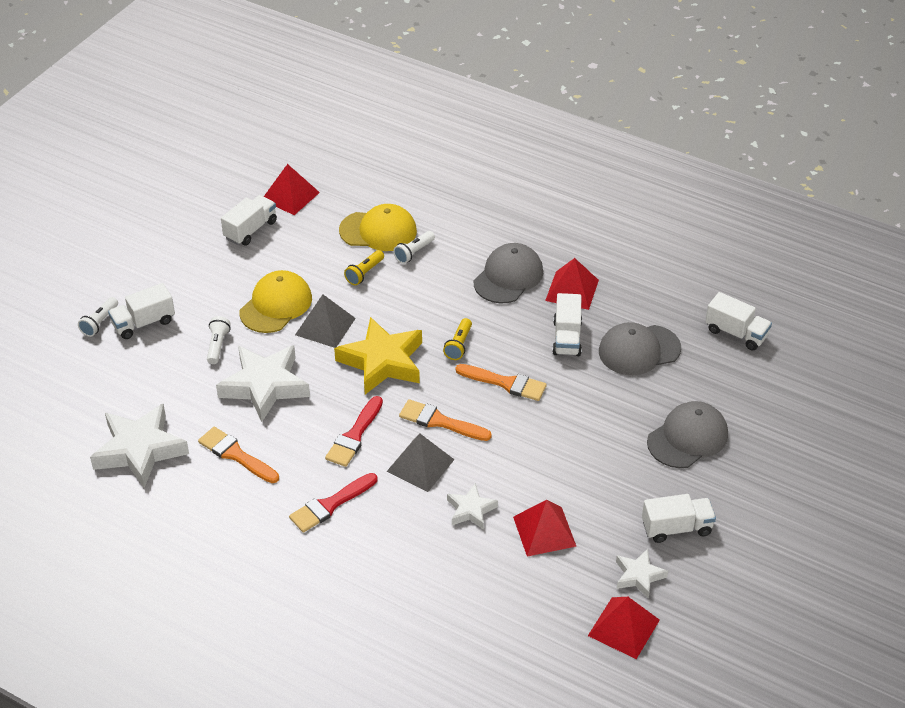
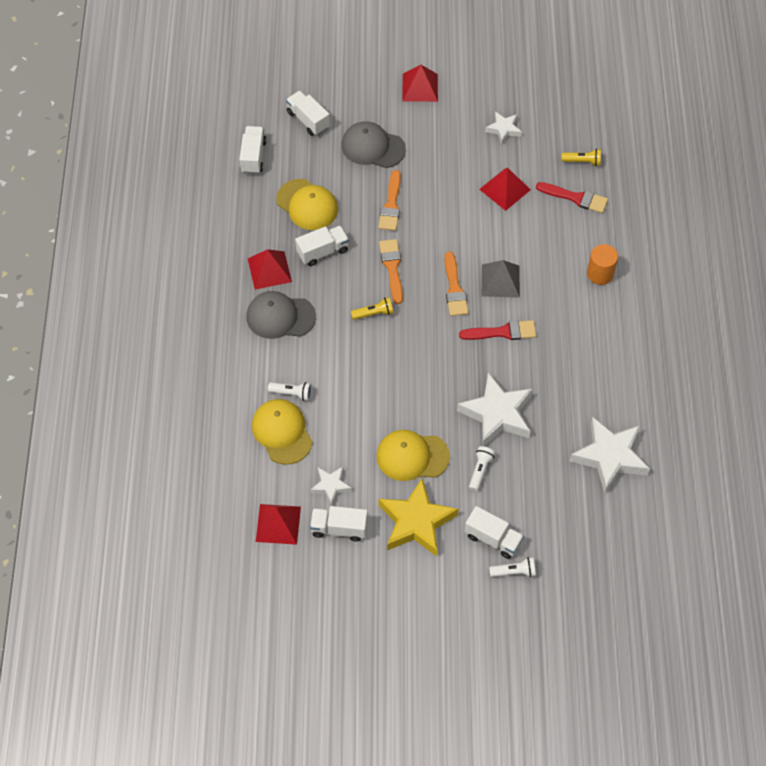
camera: 120 degrees left, 15 degrees up
(217, 345) = (480, 470): white flashlight -> white flashlight turned 135 degrees clockwise
(236, 455) = (570, 393): orange brush -> orange brush (391, 205)
(325, 326) = (412, 409): grey pyramid -> none
(330, 505) = (569, 313): red brush -> red brush (575, 198)
(359, 561) = (600, 274): none -> orange cylinder
(364, 273) = (337, 415): yellow flashlight -> yellow flashlight (582, 161)
(382, 362) = (422, 352): yellow star -> yellow star (416, 522)
(471, 510) = (516, 235): white star -> white star (331, 486)
(624, 627) = (546, 122): red pyramid -> red pyramid (420, 87)
(639, 350) = (307, 205): grey cap -> yellow cap
(676, 528) = (453, 125): white truck -> white truck (308, 120)

